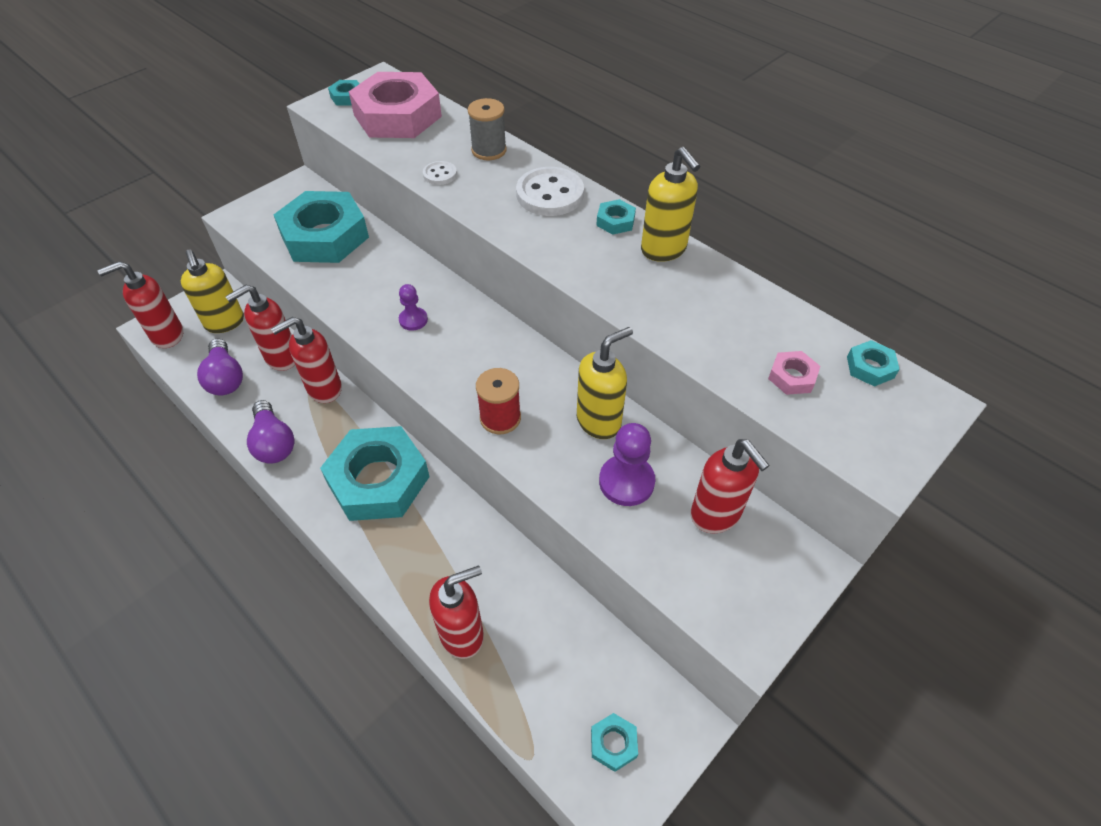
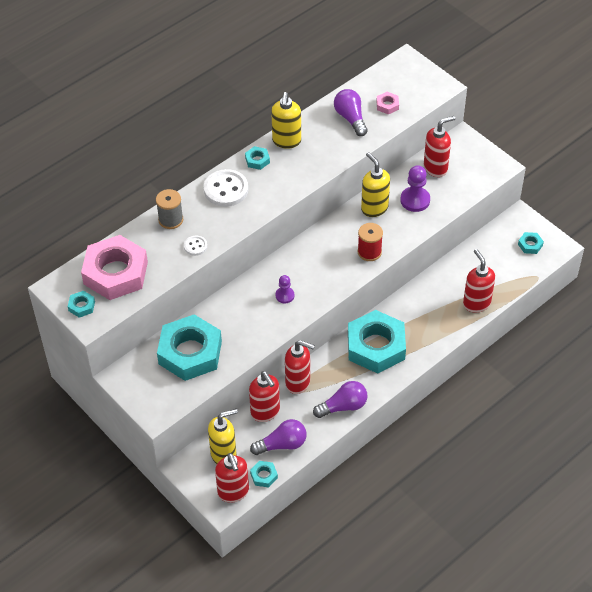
camera: 85 degrees left, 0 degrees up
(324, 389) = (298, 382): red soap dispenser -> red soap dispenser turned 45 degrees counterclockwise
(664, 250) = (286, 141): yellow soap dispenser -> yellow soap dispenser turned 120 degrees clockwise
(740, 325) = (350, 118): none -> purple light bulb
(870, 367) = (382, 76): turquoise nut -> turquoise nut (264, 476)

